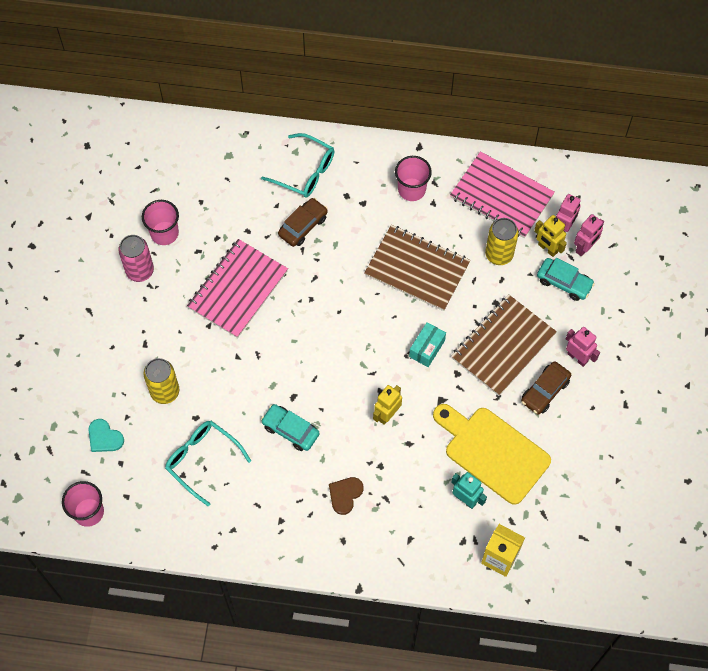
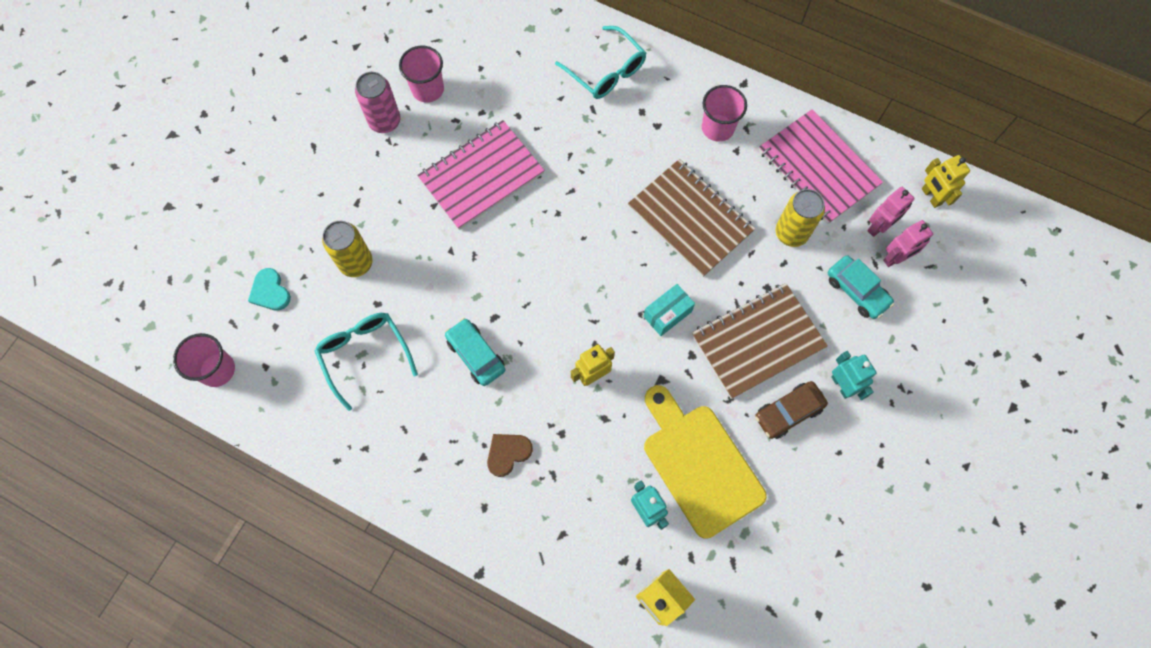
camera: 20 degrees right, 5 degrees up
(303, 226) = (581, 129): brown car -> none
(547, 248) = (851, 245): yellow robot -> yellow robot (931, 196)
(577, 357) = (842, 385): pink robot -> turquoise robot

